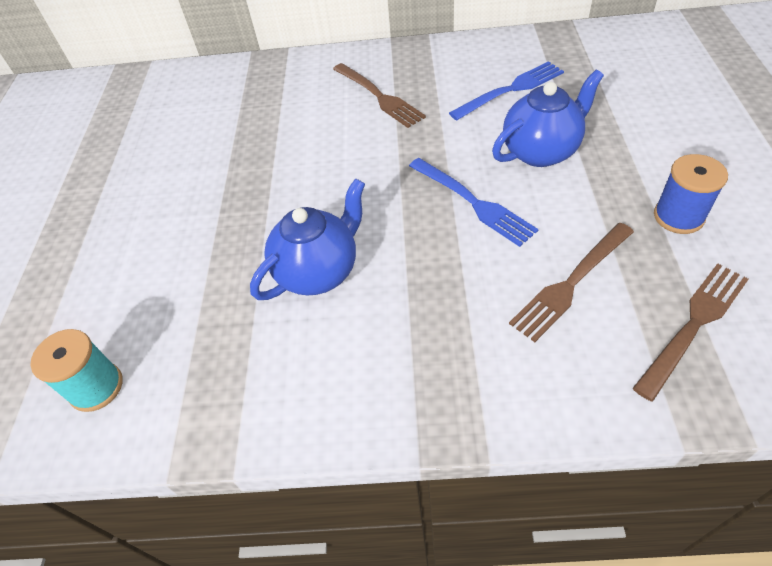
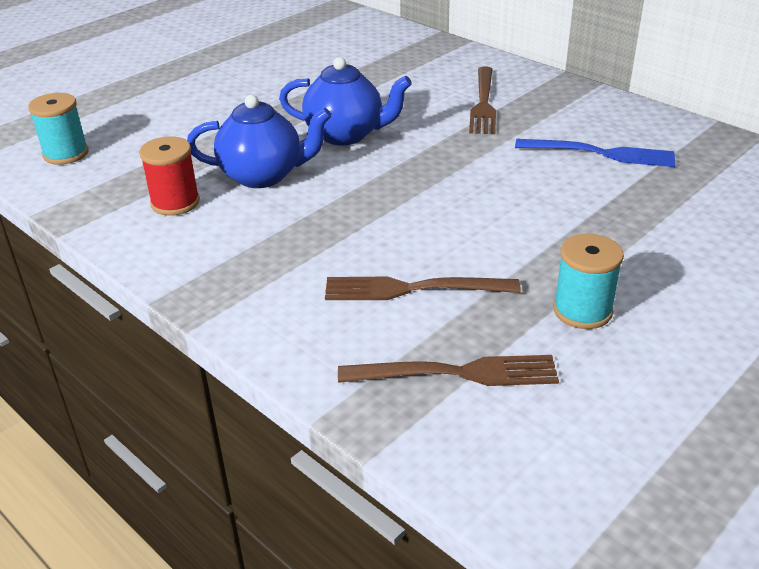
camera: 40 degrees right, 15 degrees down
(286, 353) = (175, 202): none -> red spool
(474, 202) = (432, 202): blue fork -> none
(541, 151) = (547, 204): blue teapot -> blue teapot (345, 135)
(678, 216) = (582, 311): blue spool -> turquoise spool

